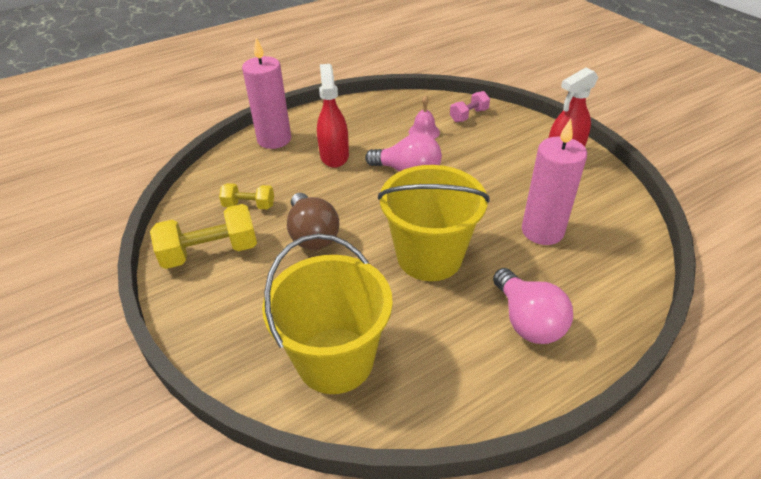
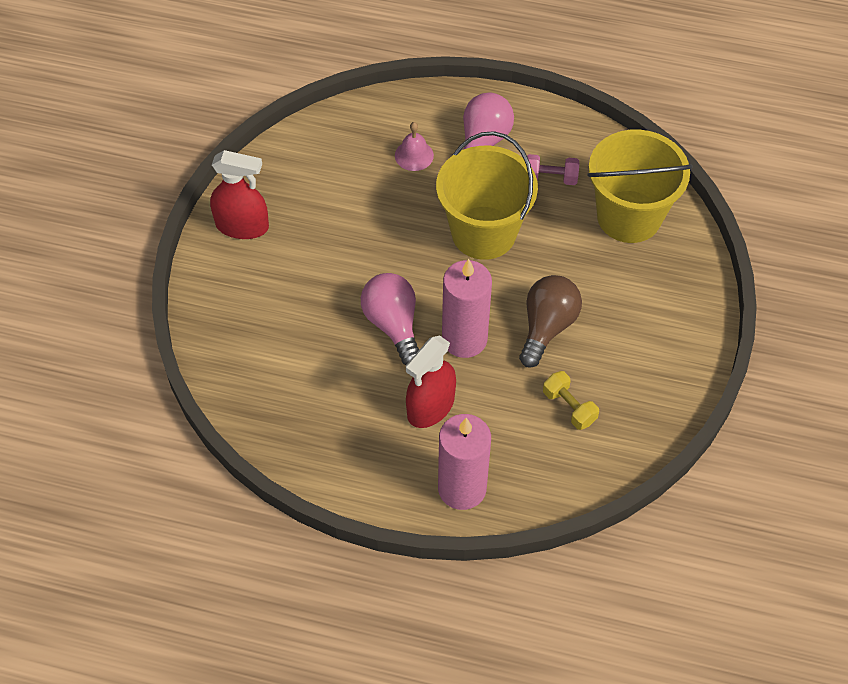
camera: 135 degrees left, 15 degrees up
(210, 252) = (643, 378): yellow dumbbell -> none
(424, 132) = (310, 363): pink bell -> pink bell (414, 155)
(469, 115) = (237, 345): pink dumbbell -> pink dumbbell (550, 178)
(542, 231) = (376, 183): pink candle -> pink candle (464, 339)

